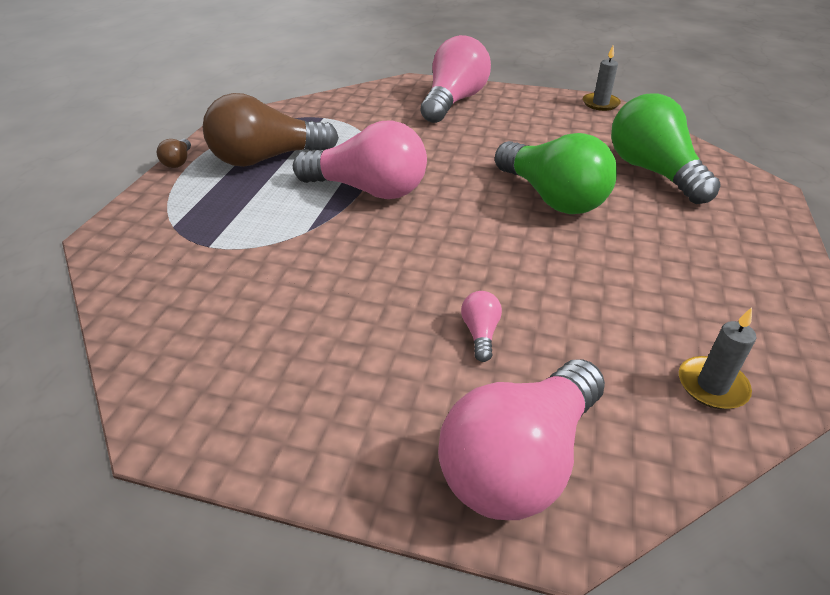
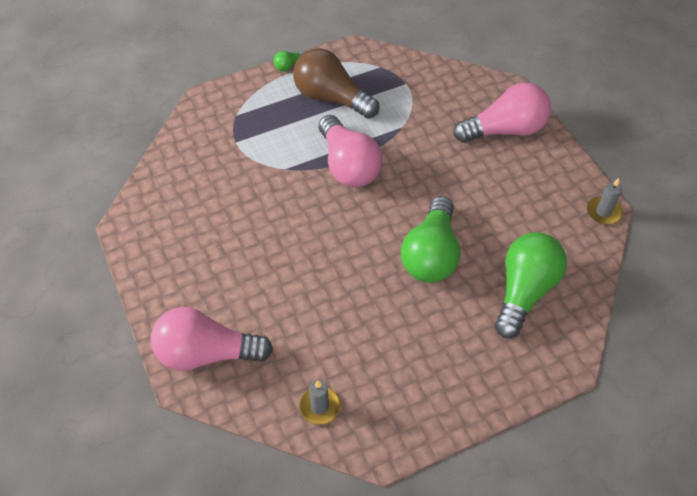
camera: 50 degrees right, 15 degrees up
(178, 162) = (289, 65): brown light bulb -> green light bulb
(480, 333) = (273, 293): pink light bulb -> none

